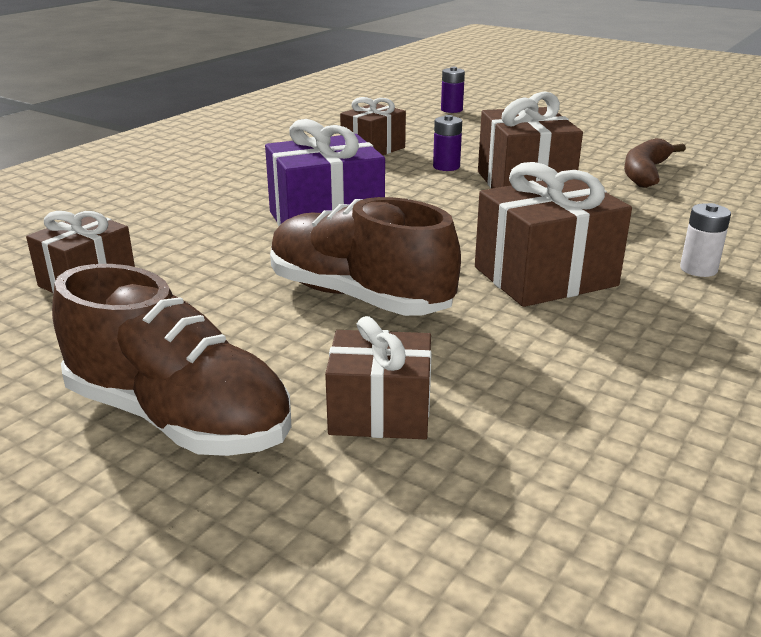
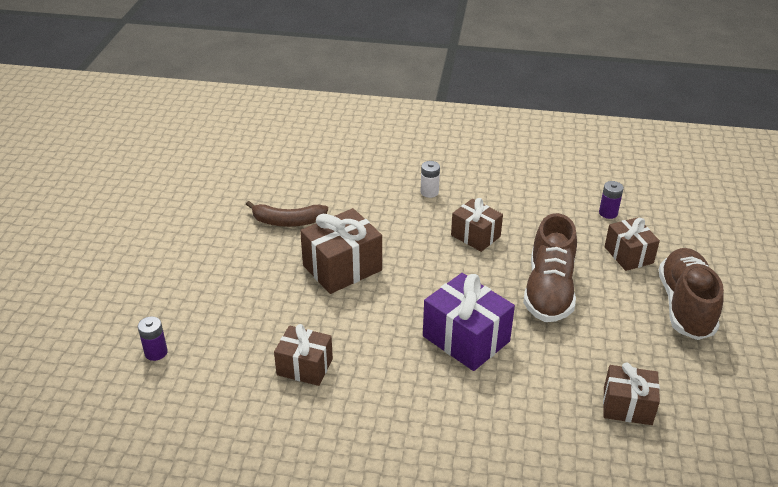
camera: 115 degrees left, 10 degrees up
(446, 167) = (326, 312): purple battery -> purple battery (608, 213)
(545, 276) = (475, 236): brown gift -> brown gift, size x0.65

